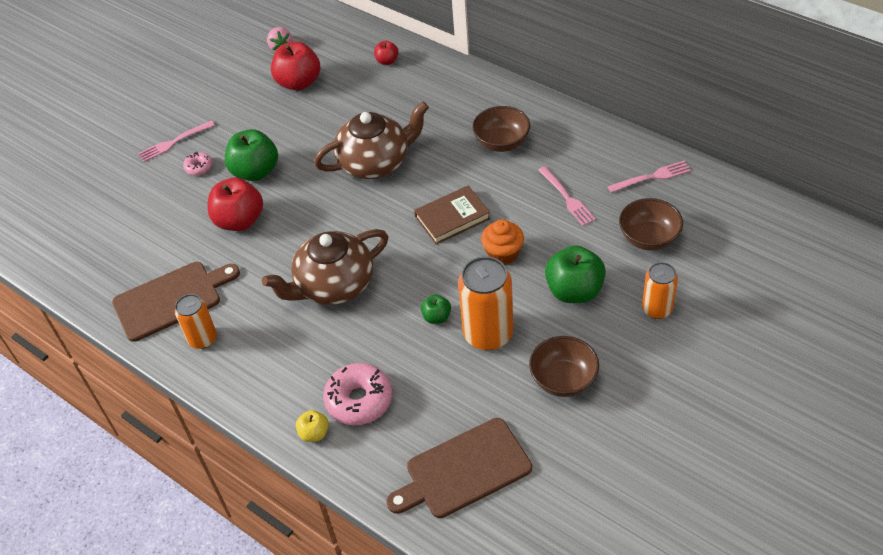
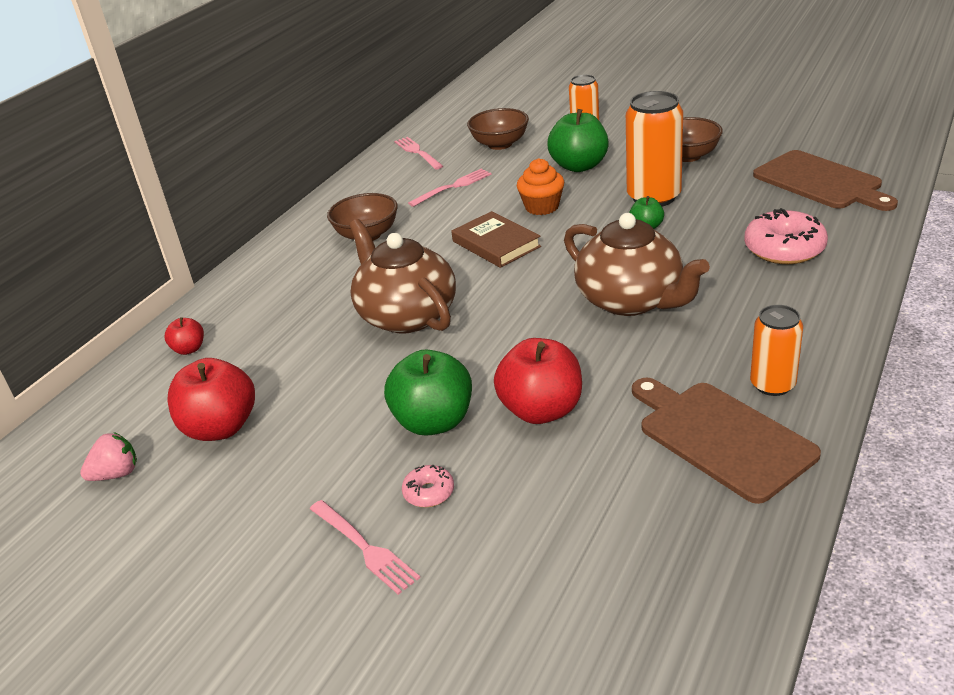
camera: 100 degrees left, 15 degrees down
(314, 433) = (847, 266): yellow apple -> none

